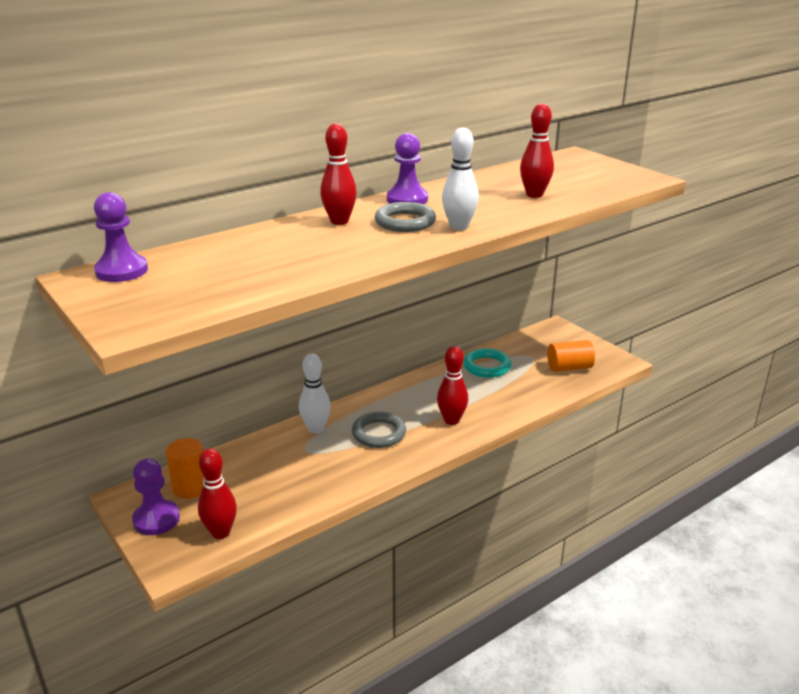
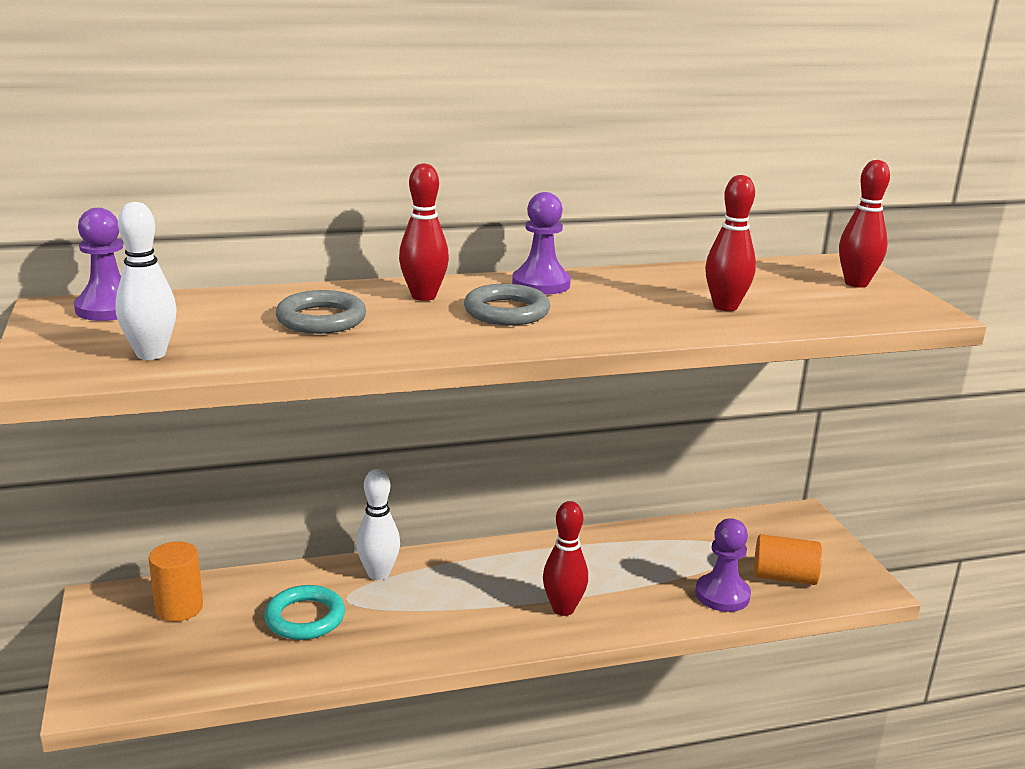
camera: 20 degrees right, 5 degrees down
(156, 519) = (114, 636): purple pawn -> purple pawn (722, 595)
(220, 532) = (173, 675): red bowling pin -> red bowling pin (856, 283)
(379, 433) = (454, 601): grey ring -> grey ring (321, 319)
(459, 227) = (572, 330): white bowling pin -> white bowling pin (151, 354)
(487, 366) = (663, 547): turquoise ring -> turquoise ring (305, 618)

